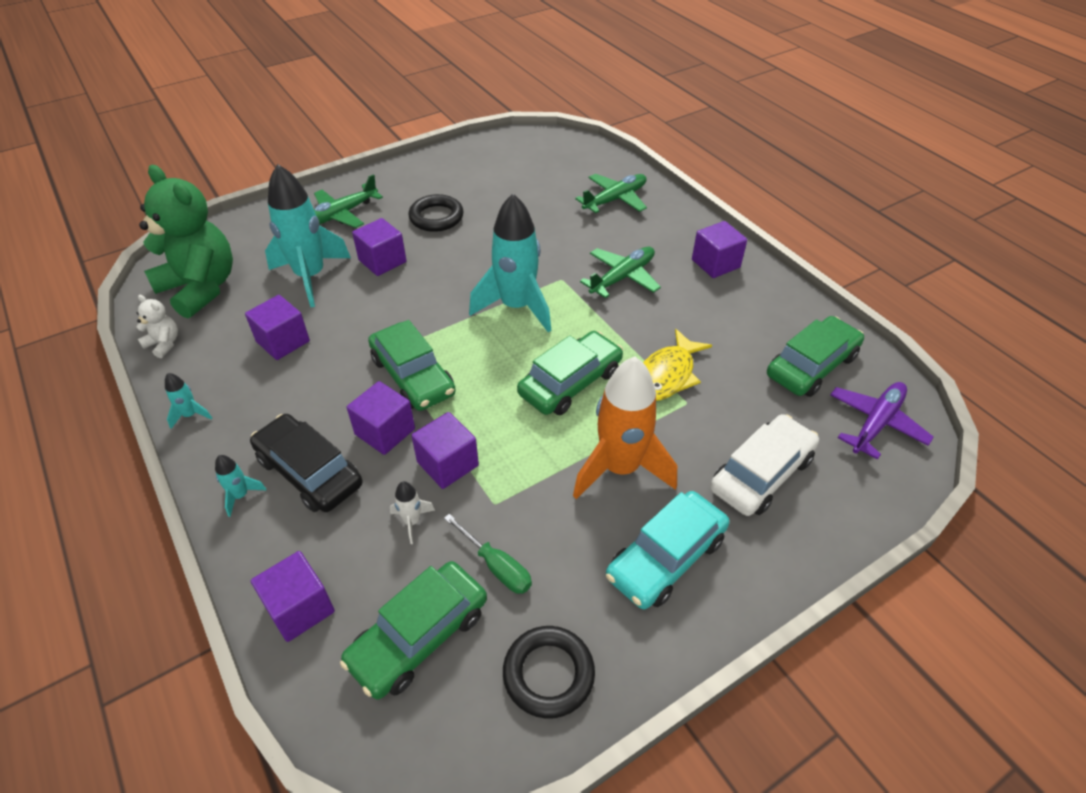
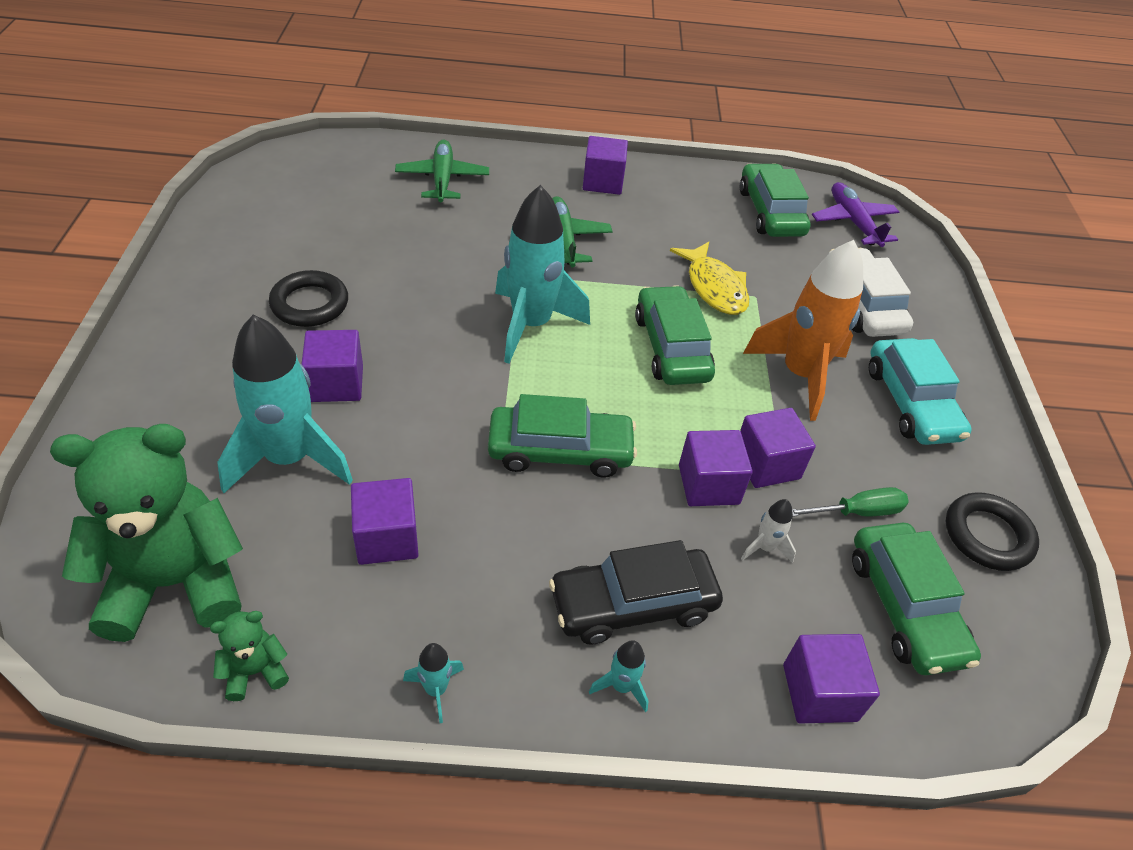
camera: 60 degrees left, 0 degrees up
(164, 344) = (255, 671): white teddy bear -> green teddy bear
(341, 214) = (195, 375): green plane -> none
(385, 431) = (624, 512): purple cube -> purple cube (766, 464)

